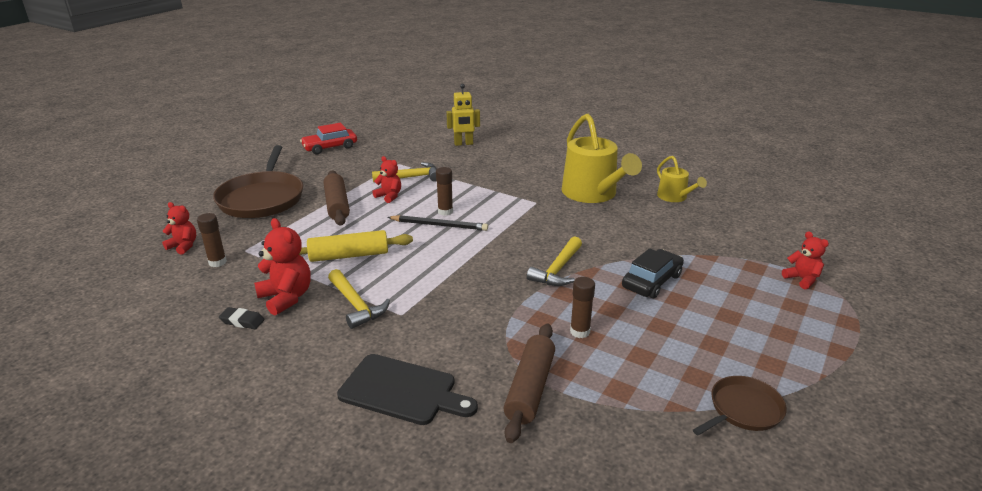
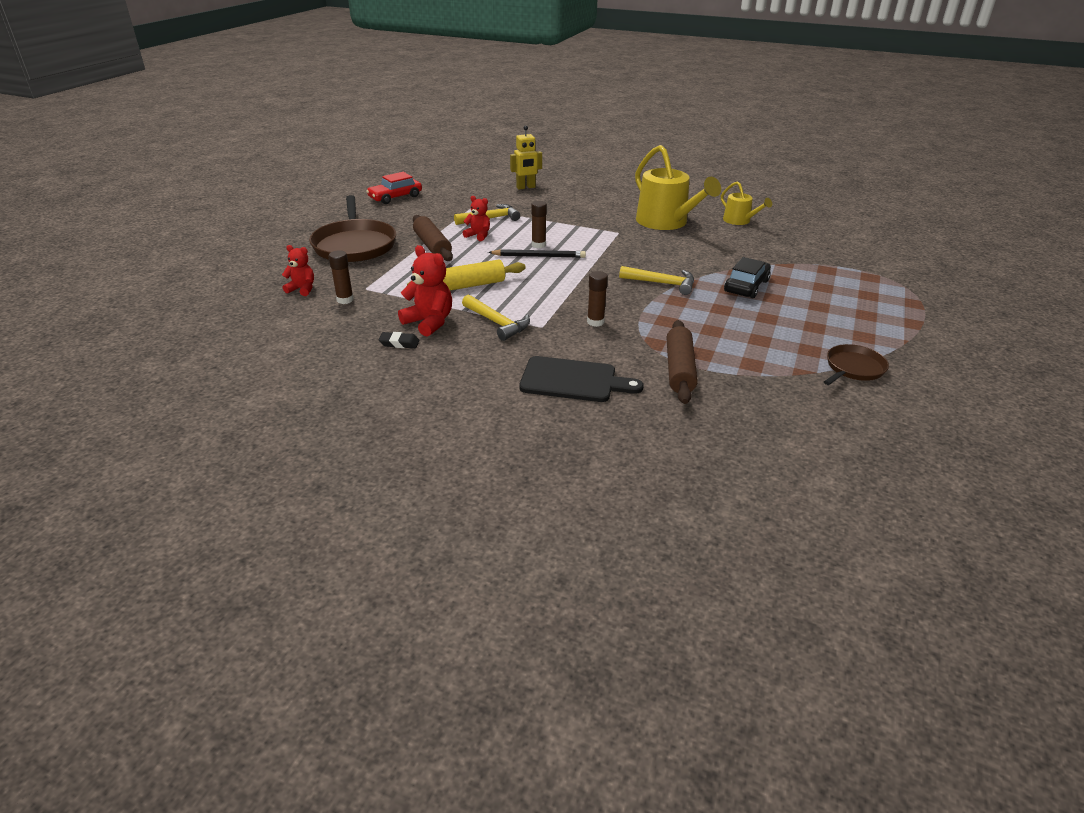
camera: 10 degrees left, 5 degrees up
(557, 270) = (662, 283): yellow hammer -> yellow hammer turned 90 degrees counterclockwise
(580, 332) = (702, 327): brown glue stick -> brown glue stick (595, 322)
(802, 279) = (868, 276): red teddy bear -> none

